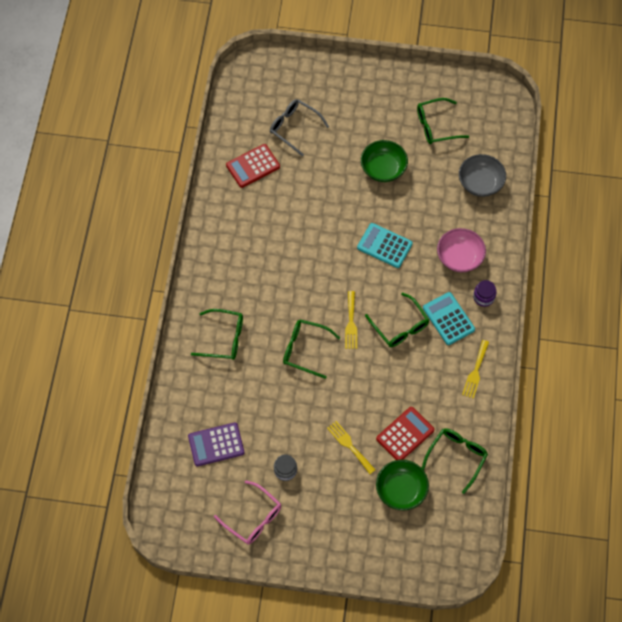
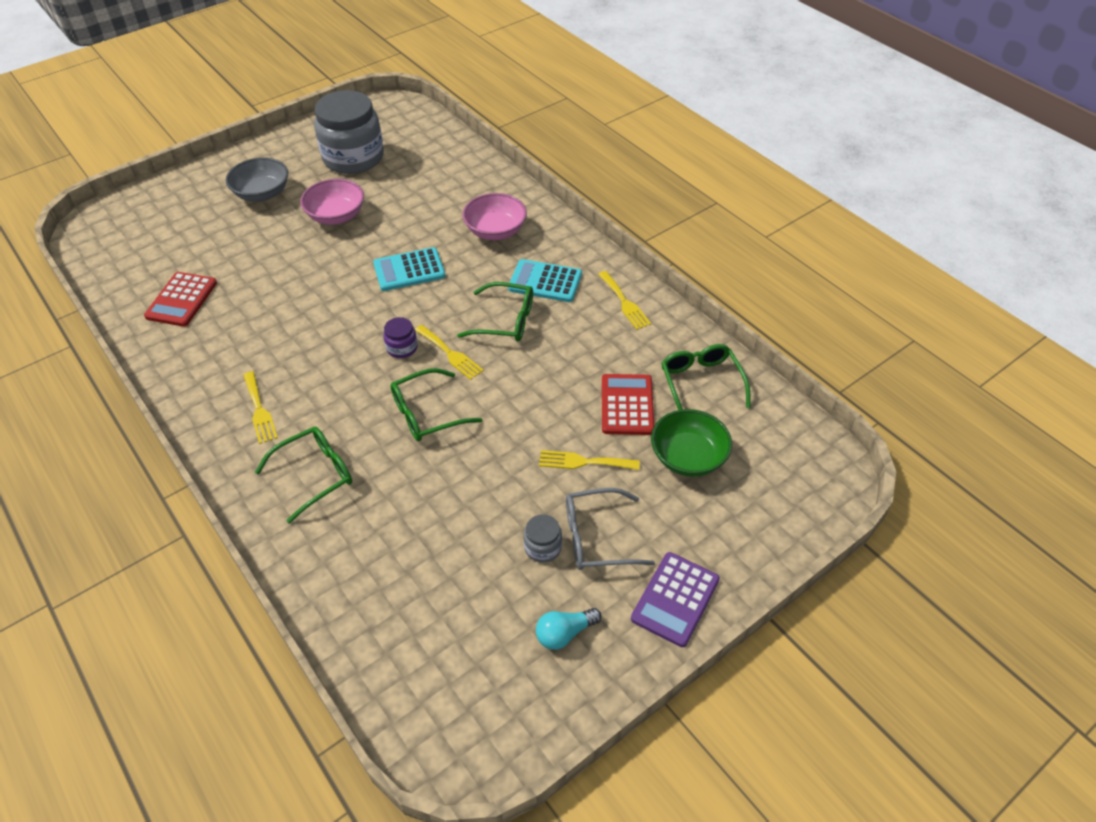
camera: 45 degrees left, 15 degrees down
(216, 444) = (426, 593): purple calculator -> purple calculator (675, 599)
(231, 276) = (259, 410): none -> yellow fork
(253, 518) = (564, 633): pink glasses -> turquoise light bulb
(294, 128) = (199, 242): grey glasses -> grey glasses (597, 537)
(383, 169) = (336, 216): green bowl -> pink bowl
(436, 126) = (353, 158): green glasses -> grey jar
(480, 183) = (446, 170): grey bowl -> grey bowl (262, 194)
(483, 297) = (556, 244): purple jar -> purple jar (402, 348)

